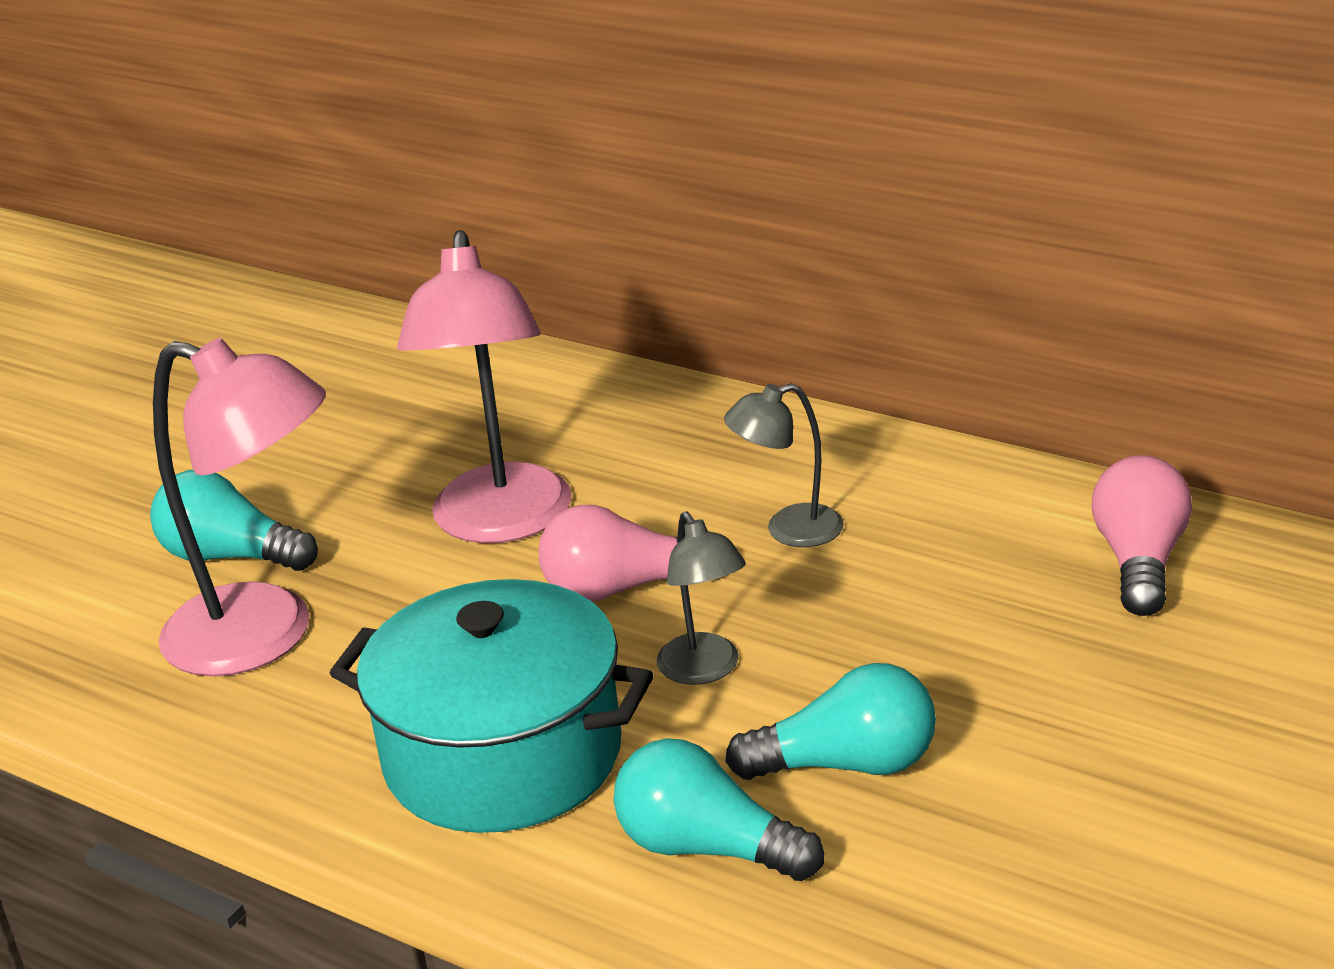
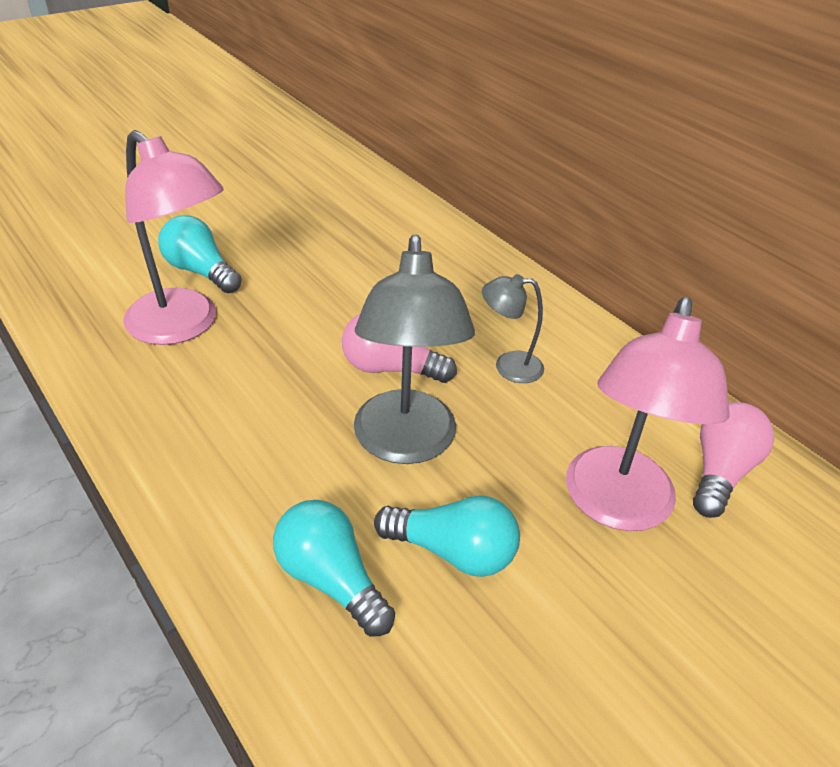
camera: 15 degrees right, 10 degrees up
(501, 523) = (350, 302): pink lamp -> pink lamp (616, 507)
(503, 756) = (254, 457): turquoise pot -> none
(705, 670) = (405, 444): grey lamp -> grey lamp, size x1.92

